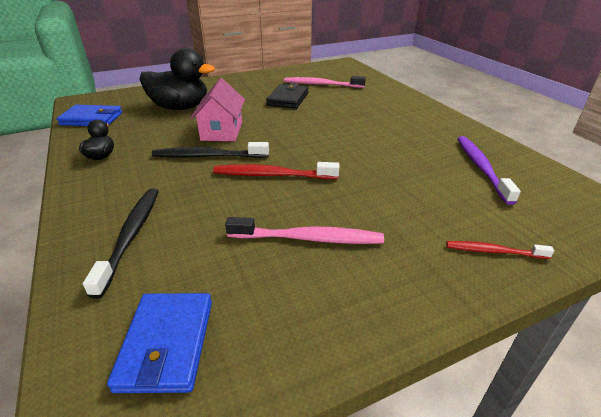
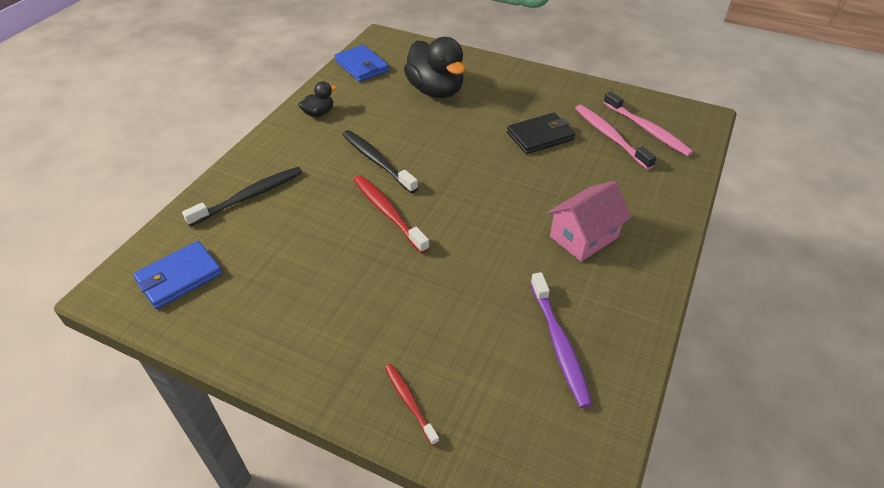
camera: 50 degrees right, 10 degrees up
(222, 131) = (424, 141): pink house -> pink house (583, 237)
(308, 238) = (324, 281): pink toothbrush -> pink toothbrush (647, 130)
(481, 167) = (559, 344): purple toothbrush -> purple toothbrush turned 120 degrees clockwise

